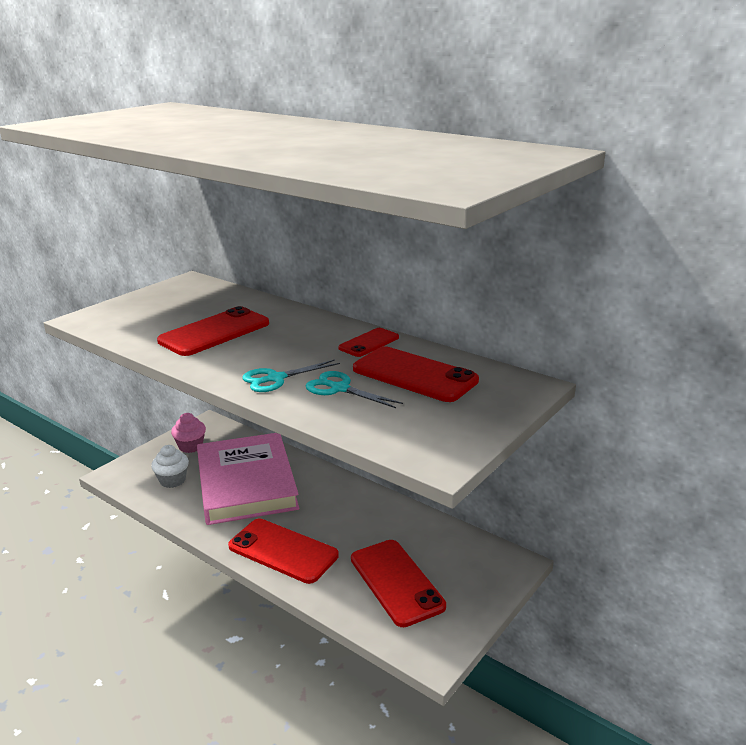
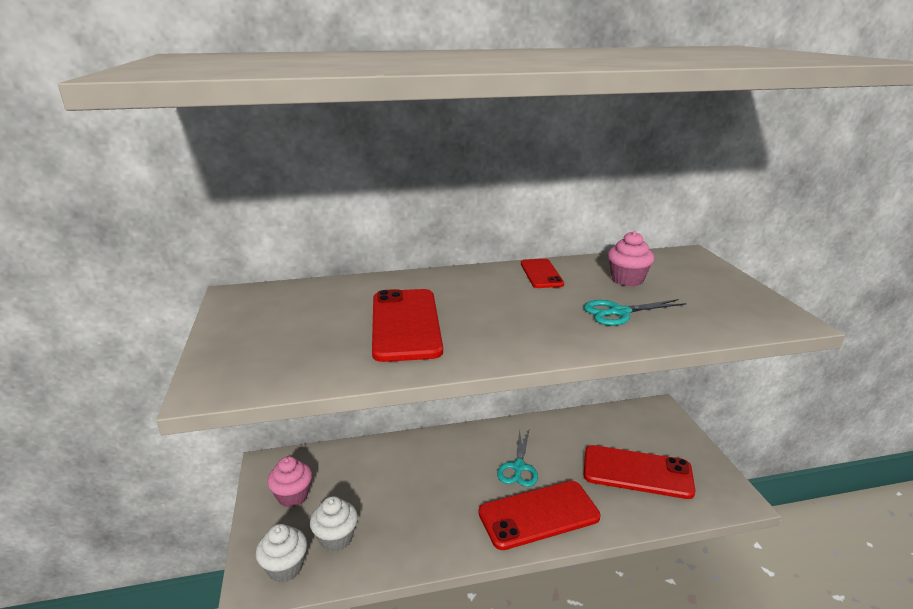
camera: 50 degrees left, 0 degrees up
(133, 476) = (285, 567): none -> white cupcake
(246, 483) = (408, 488): pink book -> none
(276, 378) = (563, 330): turquoise scissors -> turquoise scissors (518, 467)
(414, 375) = (627, 280): red phone -> pink cupcake

